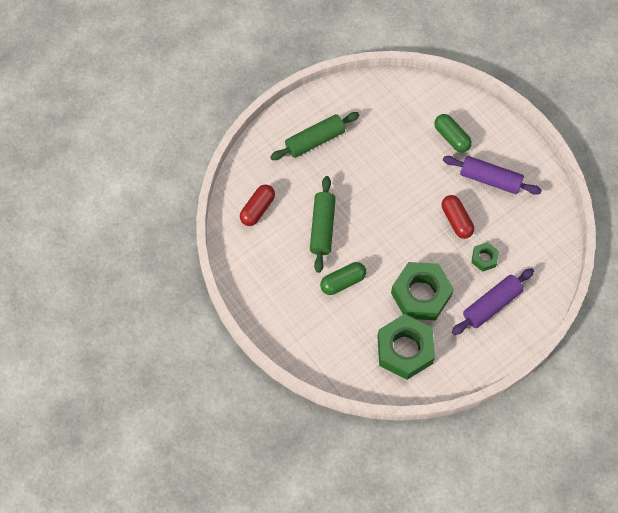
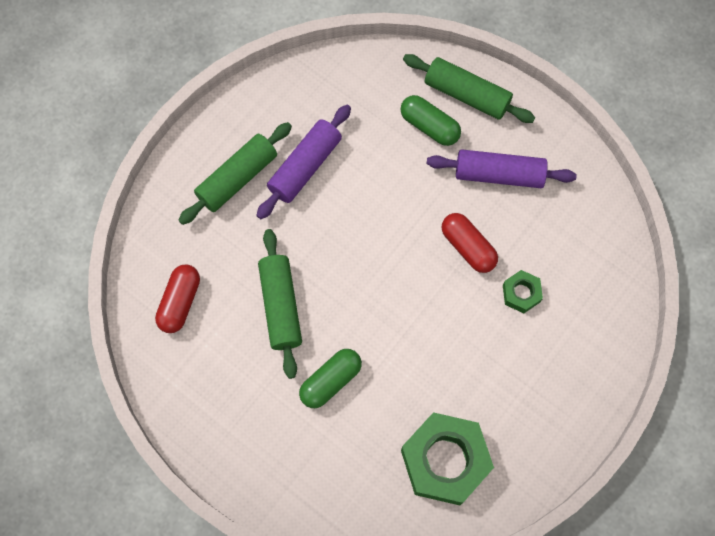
camera: 15 degrees left, 5 degrees up
(420, 294) = (446, 371): green nut -> none
(482, 123) = (467, 95): none -> green rolling pin
(491, 305) = (549, 360): purple rolling pin -> purple rolling pin (305, 167)

